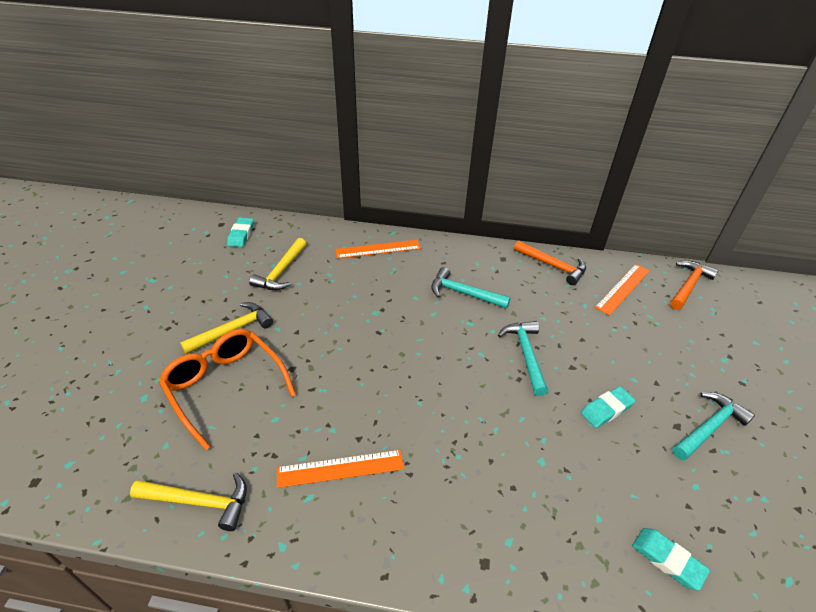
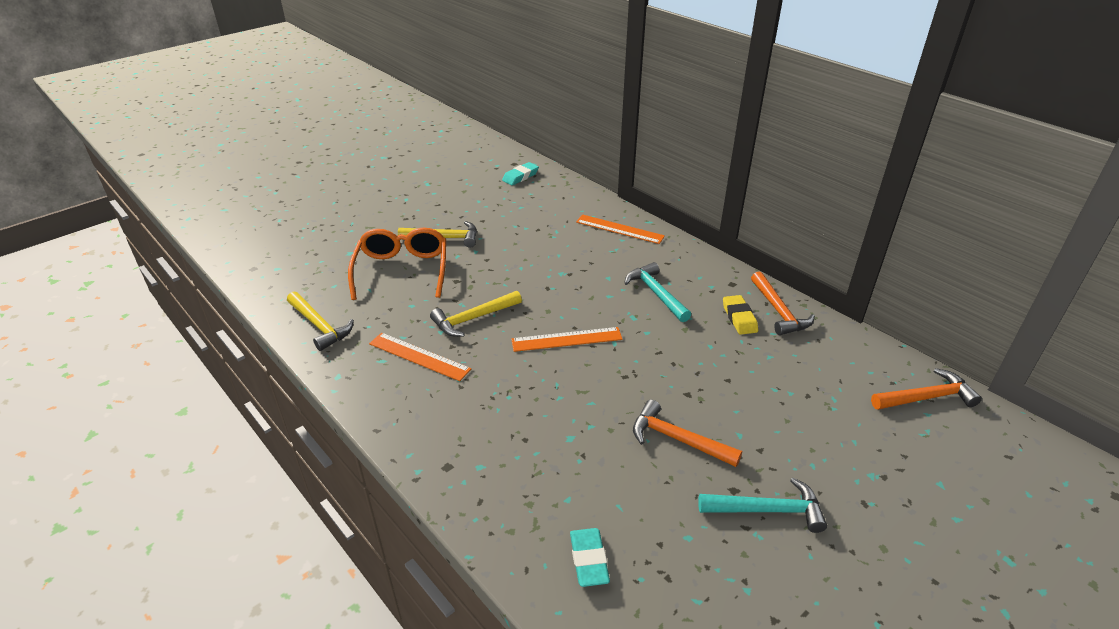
camera: 40 degrees right, 5 degrees down
(281, 271) = (521, 214): yellow hammer -> yellow hammer (473, 318)
(526, 354) = (654, 363): turquoise hammer -> none
(536, 284) = (739, 318): none -> yellow eraser
(606, 409) = (678, 439): turquoise eraser -> orange hammer
(623, 288) = (834, 363): orange ruler -> orange ruler (566, 339)

